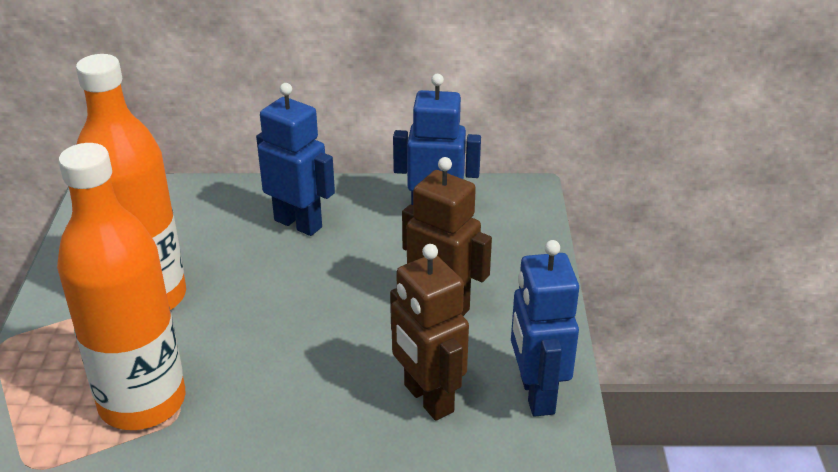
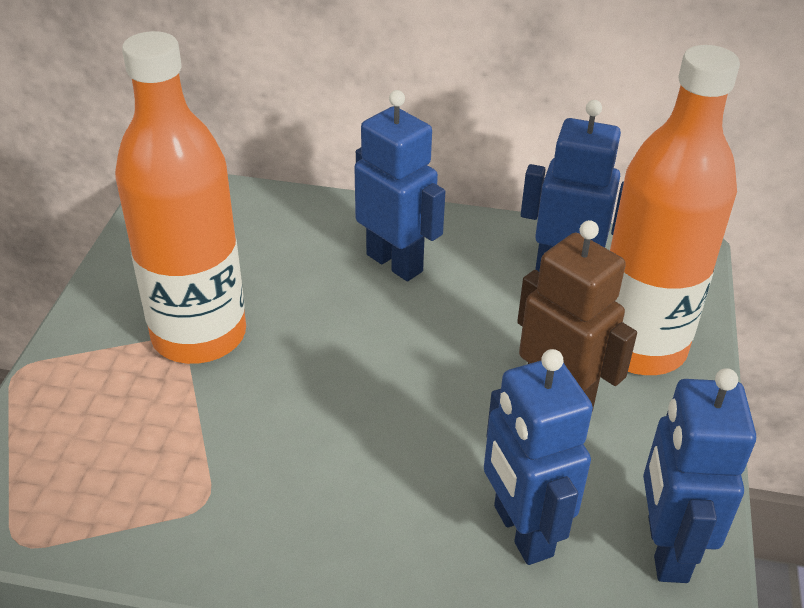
camera: 10 degrees right, 5 degrees up
(142, 402) = (166, 476): orange bottle -> orange bottle (639, 346)
(428, 399) = (522, 531): brown robot -> blue robot

